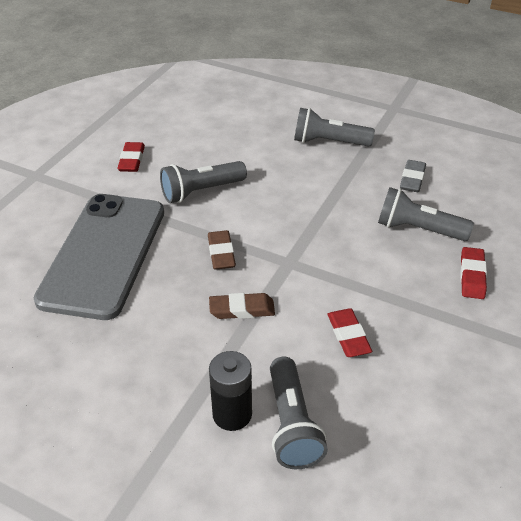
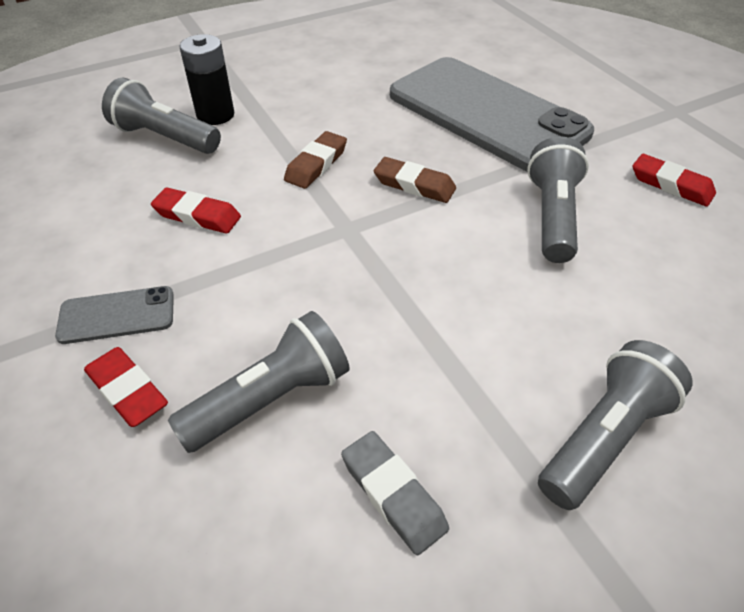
camera: 125 degrees right, 5 degrees up
(448, 313) = (117, 315): none -> grey phone

